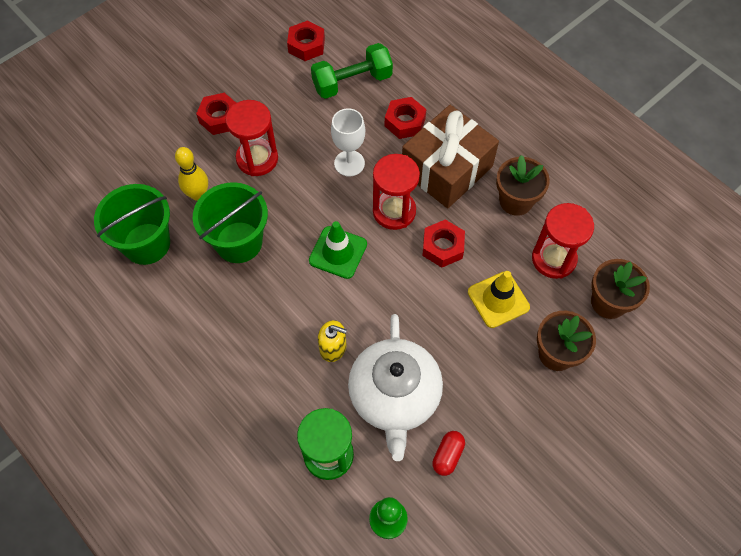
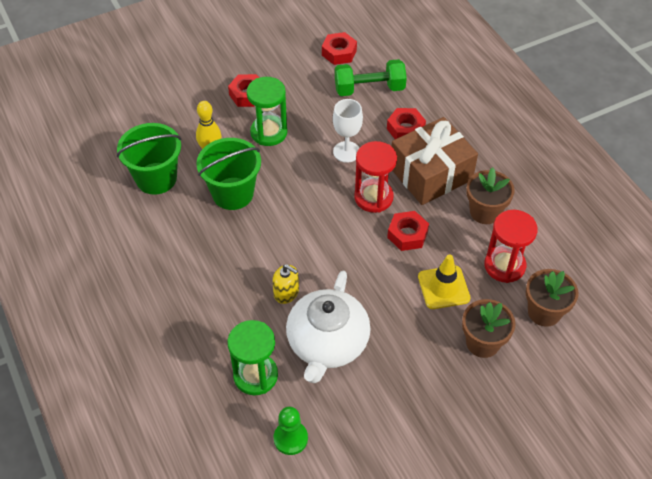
camera: 15 degrees right, 10 degrees down
(257, 159) = (269, 132): red hourglass -> green hourglass
(338, 252) = (314, 219): green traffic cone -> none
(447, 455) = (359, 401): red capsule -> none

